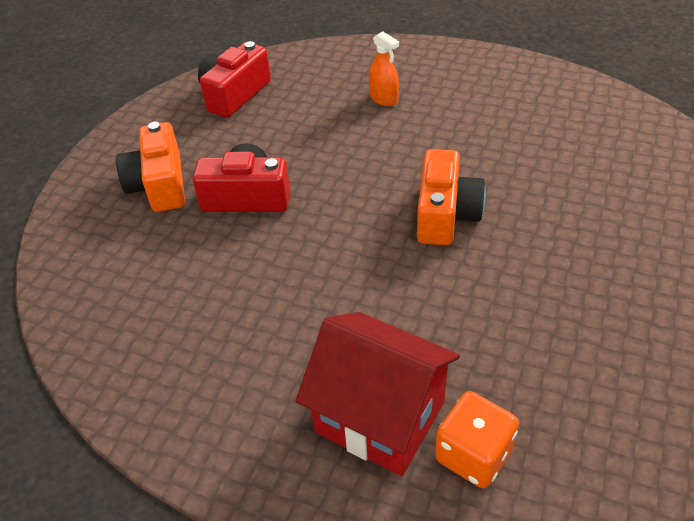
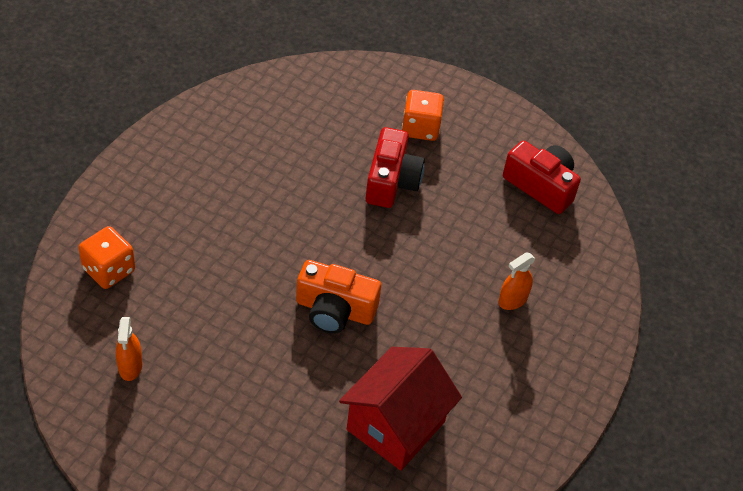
camera: 90 degrees right, 5 degrees up
(159, 185) = (420, 128): orange camera -> orange dice
(380, 417) = (154, 228): red house -> red house (395, 425)
(613, 386) = (130, 366): none -> orange spray bottle

